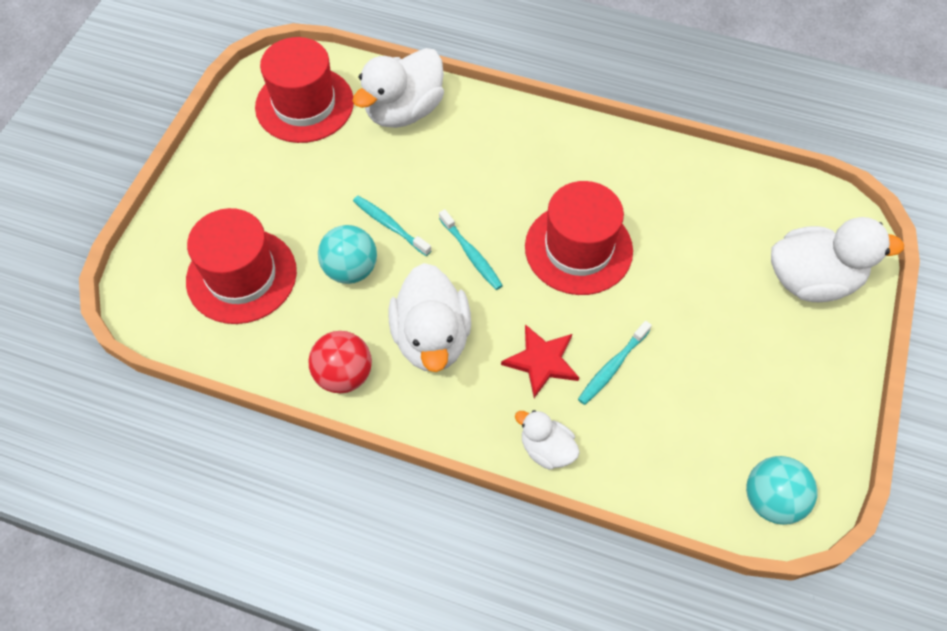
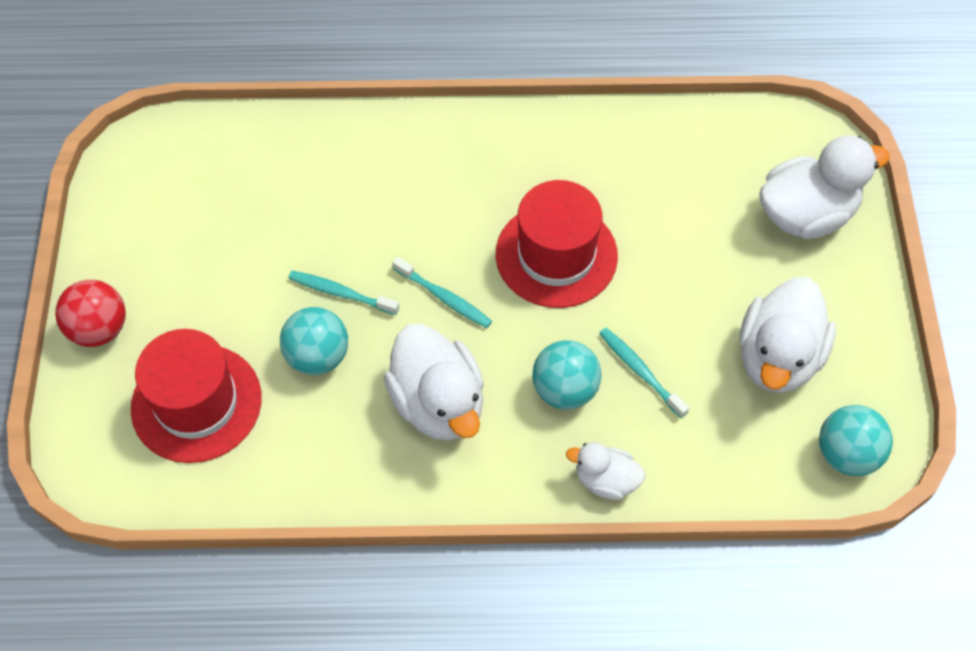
camera: 20 degrees left, 0 degrees up
(304, 104) = (184, 183): red hat -> none
(344, 375) = (359, 474): red ball -> red ball (99, 329)
(404, 111) = (302, 157): white duck -> white duck (777, 357)
(541, 361) = (565, 389): red star -> turquoise ball
(612, 367) = (640, 371): turquoise toothbrush -> turquoise toothbrush turned 120 degrees clockwise

